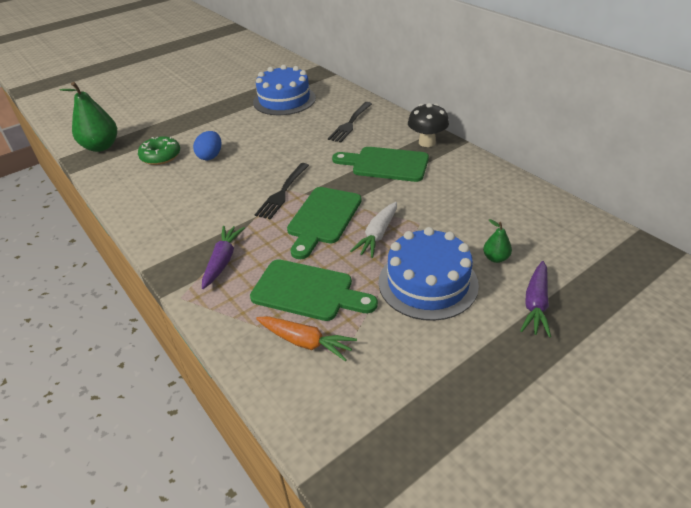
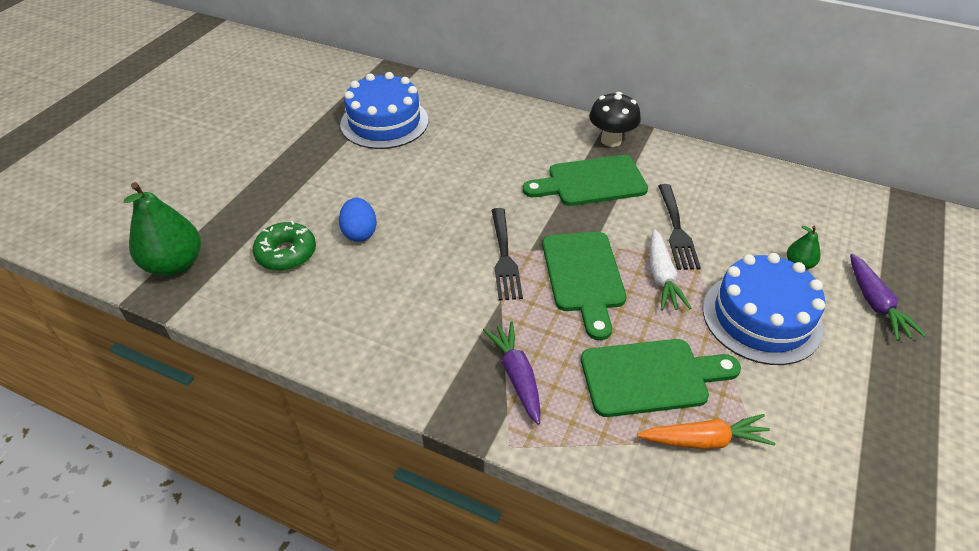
camera: 30 degrees left, 5 degrees up
(350, 123) = (500, 136): black fork -> black fork (676, 230)

